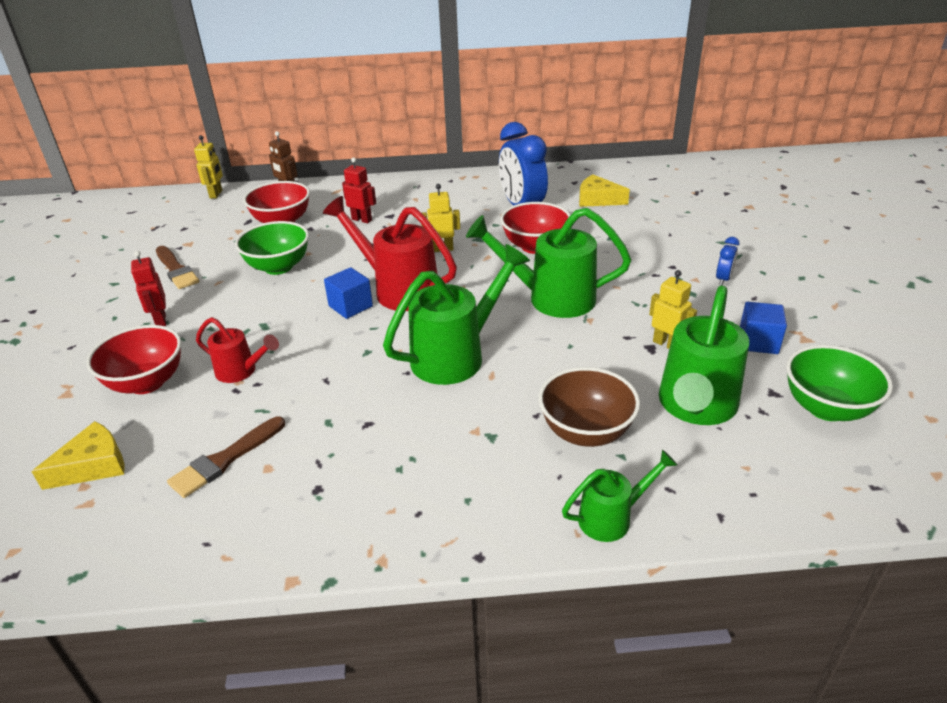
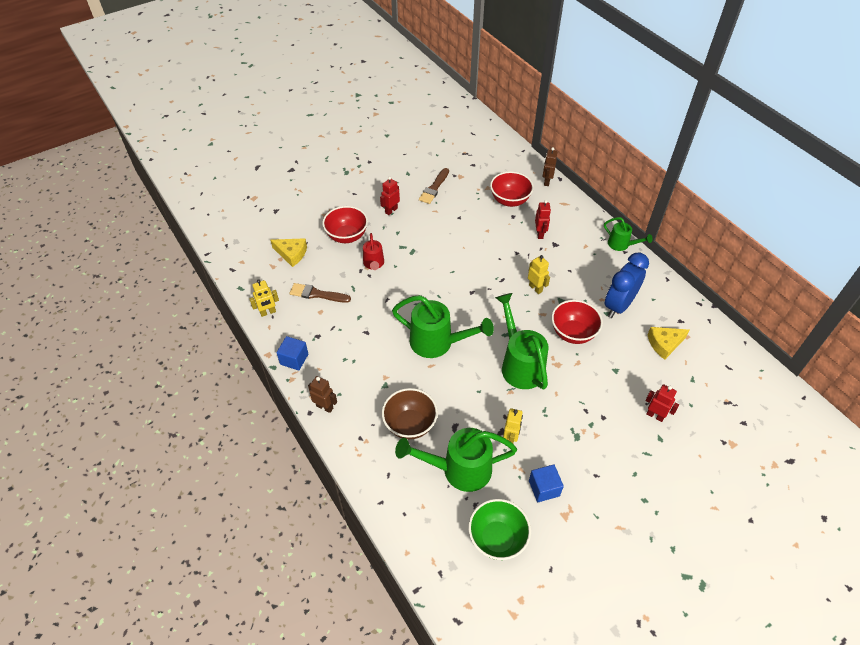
camera: 60 degrees right, 15 degrees up
(216, 194) = (517, 154): yellow robot -> yellow robot (268, 312)
(278, 267) = (465, 226): green bowl -> none
(350, 306) = (450, 276): blue cube -> blue cube (294, 359)
(399, 290) = (480, 289): red watering can -> none
(481, 529) = (325, 407): none -> brown robot
(597, 199) = (664, 344): yellow cheese -> yellow cheese turned 105 degrees counterclockwise
(611, 518) = (356, 455): green watering can -> green watering can (621, 245)
(689, 235) = (655, 415): none -> red robot
(723, 279) = (607, 451): blue clock -> none

